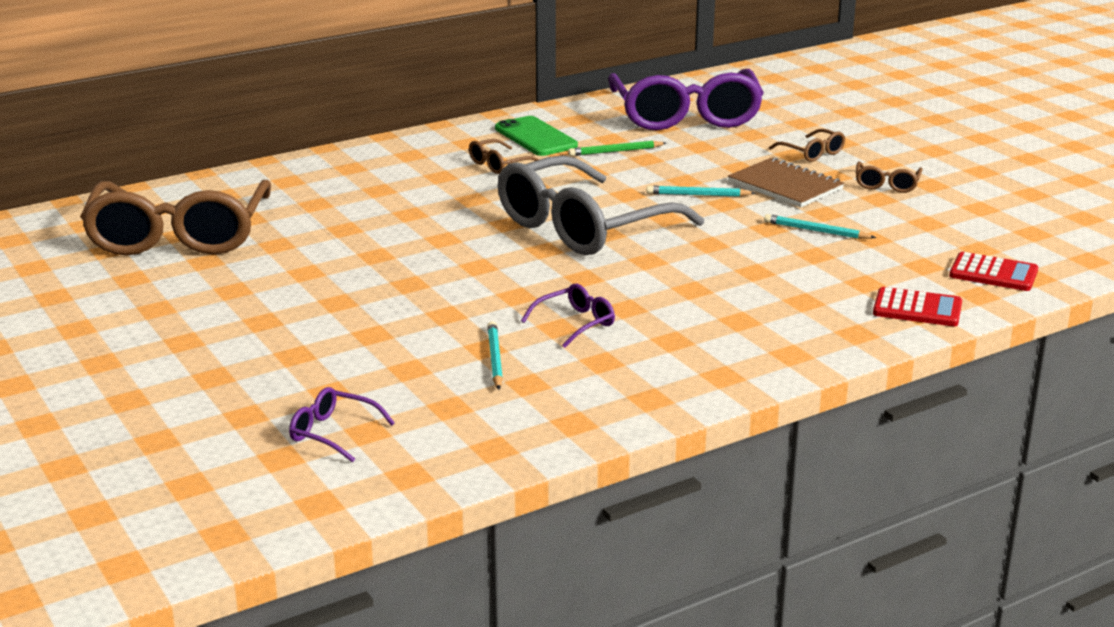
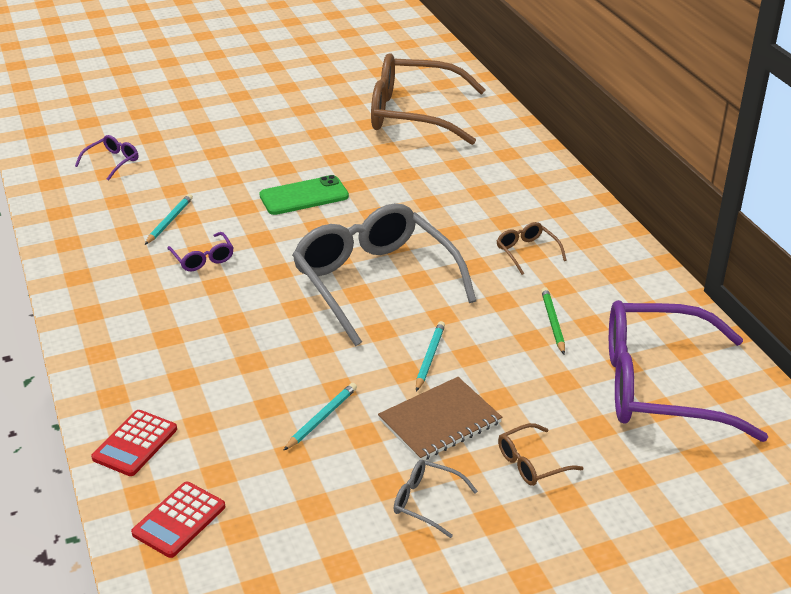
camera: 100 degrees right, 10 degrees up
(494, 358) = (169, 221): turquoise pencil -> turquoise pencil turned 75 degrees counterclockwise
(535, 137) = (596, 278): green phone -> green phone (304, 196)
(887, 184) = (426, 502): brown glasses -> grey glasses

